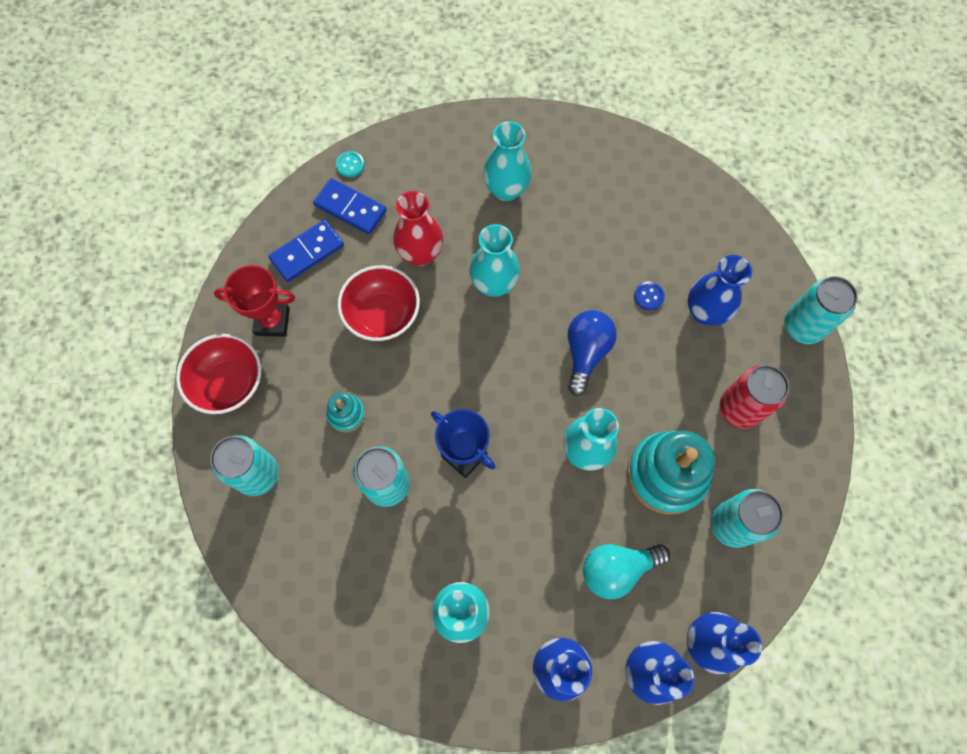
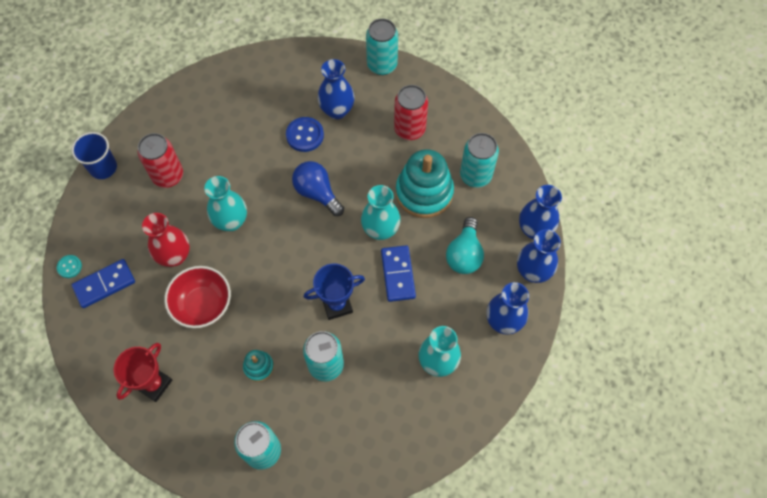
camera: 60 degrees left, 5 degrees down
(229, 384) = (181, 438): red bowl -> none
(307, 252) = (117, 332): blue domino -> blue domino (398, 274)
(475, 124) = (103, 167): none -> blue cup
(506, 190) = (168, 176): turquoise vase -> red can
(648, 296) = (305, 135): blue button -> blue button, size x1.69

